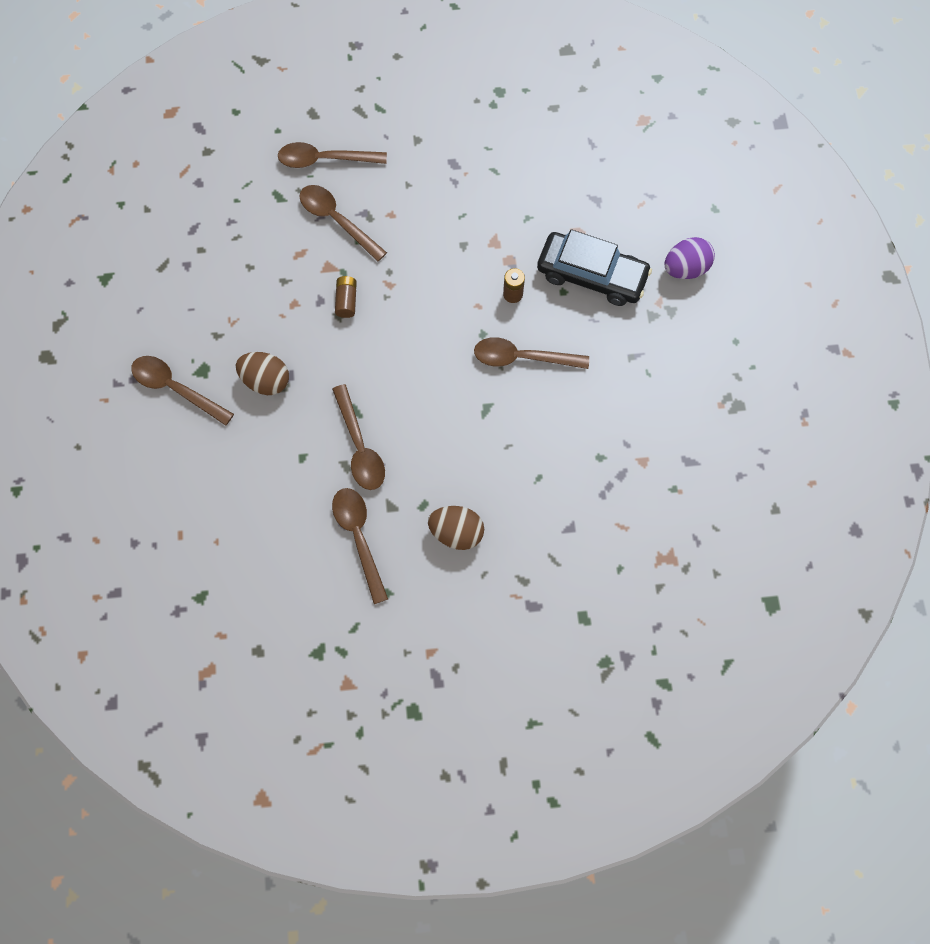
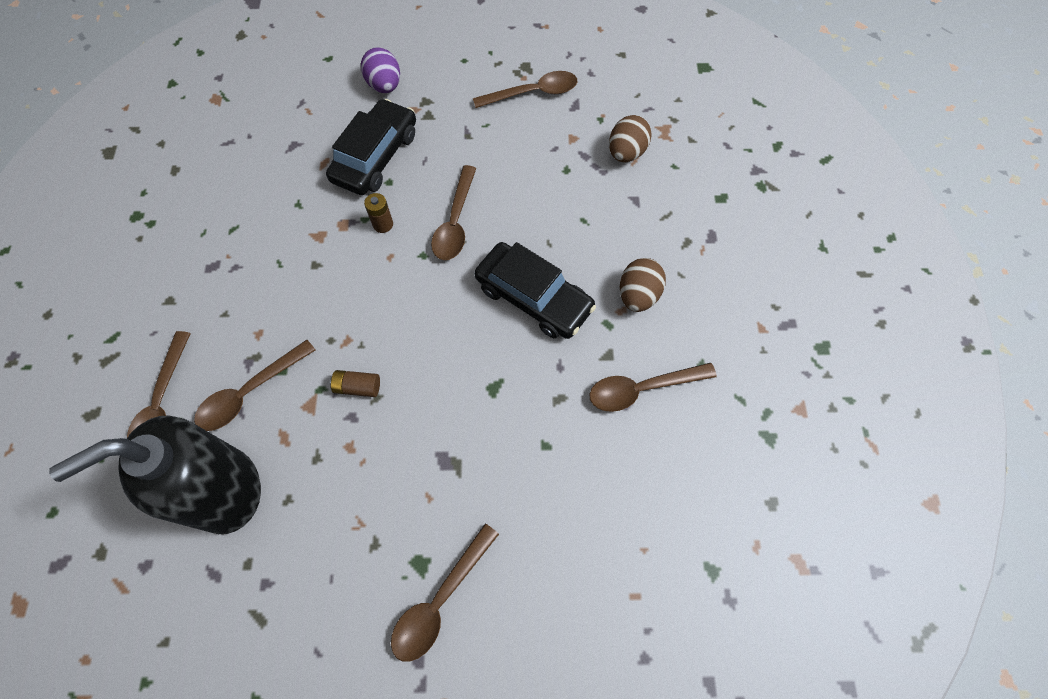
camera: 85 degrees left, 5 degrees down
(255, 222) = (225, 491): none -> black soap dispenser
(266, 381) = (445, 483): brown egg -> brown egg (626, 153)
(360, 447) = (538, 382): brown spoon -> brown spoon (533, 93)
(445, 436) = (533, 298): none -> black car

